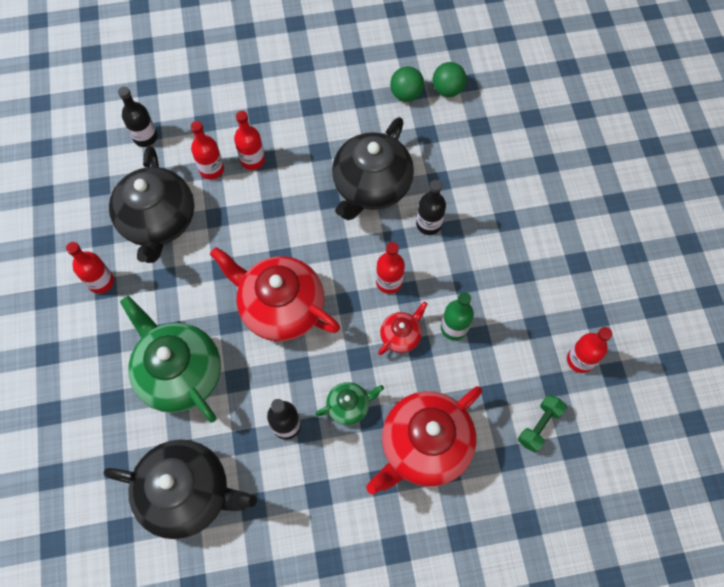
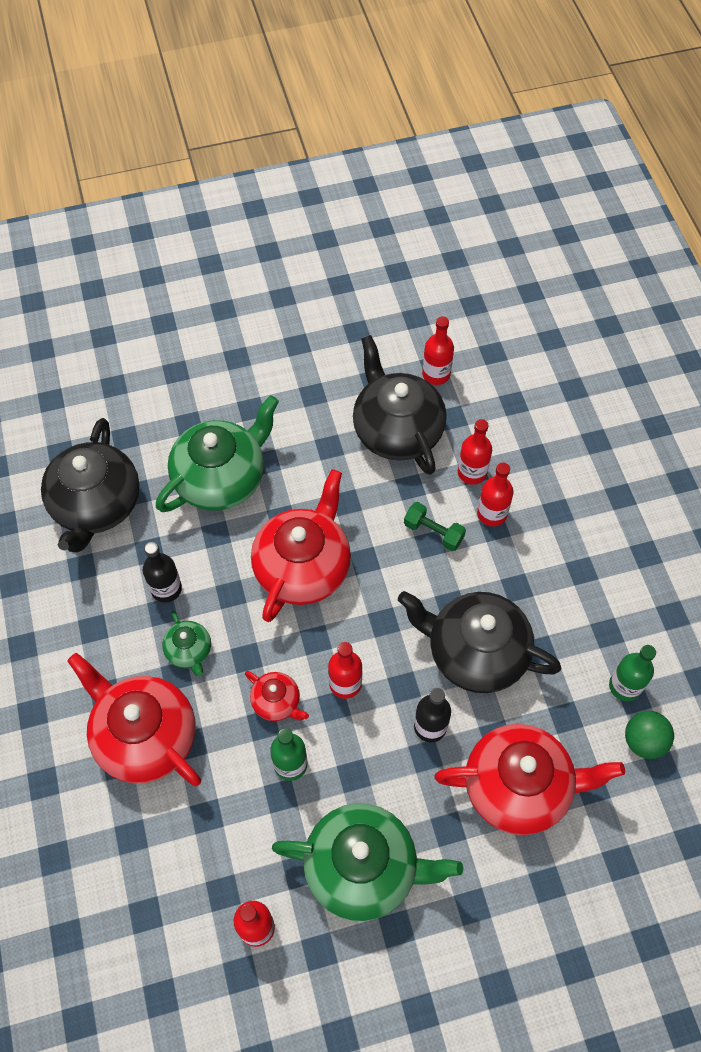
camera: 85 degrees right, 5 degrees down
(101, 282) = (319, 389): red bottle -> red bottle (436, 374)
(145, 137) = (504, 399): black bottle -> none
(158, 221) = (397, 430): black teapot -> black teapot turned 75 degrees clockwise
(406, 94) = (624, 686): green ball -> green bottle
(478, 171) = (519, 787): none -> red teapot
(535, 281) = (363, 868): none -> green teapot
(539, 425) = (170, 873): green dumbbell -> green dumbbell (433, 532)

